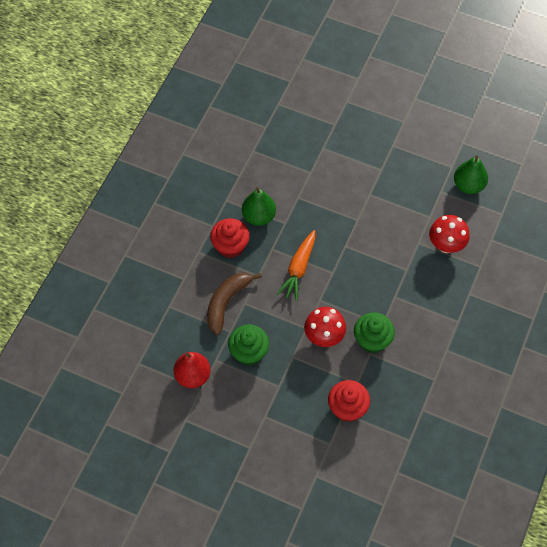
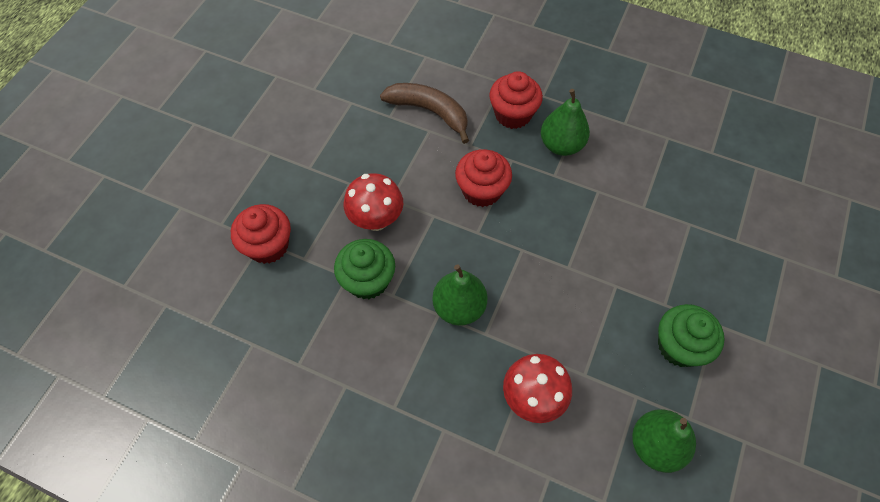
camera: 90 degrees right, 0 degrees up
(193, 376) = (331, 81): red pear -> none
(249, 352) = (359, 135): green cupcake -> green cupcake (679, 346)
(298, 269) = (481, 190): orange carrot -> red cupcake
(389, 284) = (459, 307): none -> green pear

